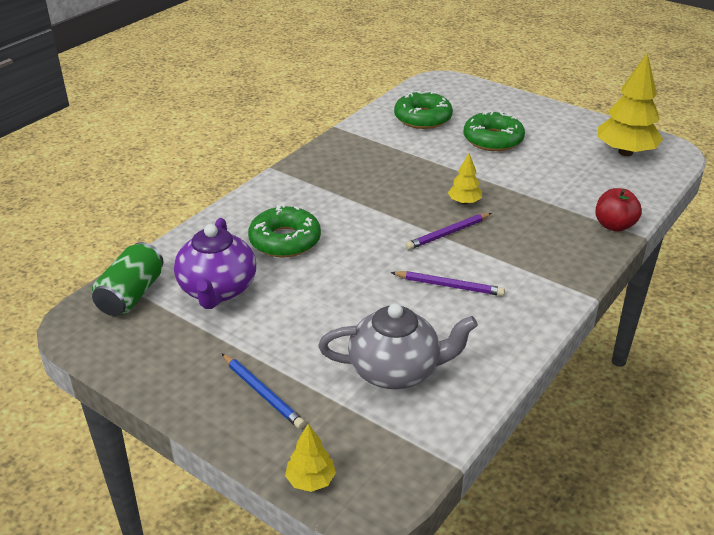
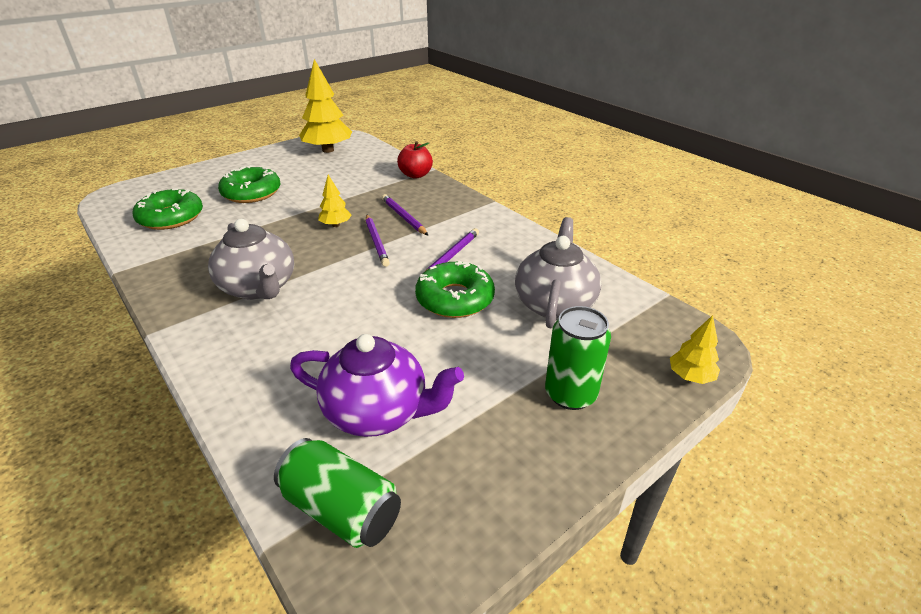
camera: 75 degrees left, 0 degrees up
(262, 393) = (570, 394): blue pencil -> green can
(285, 240) = (316, 342): green donut -> green donut (455, 299)
(343, 193) = (259, 288): none -> grey teapot
(508, 239) = (403, 217): none -> purple pencil

